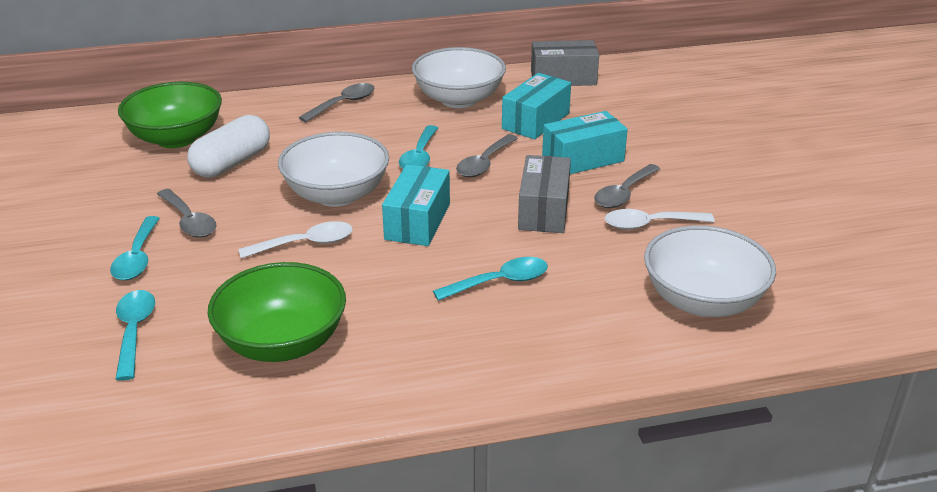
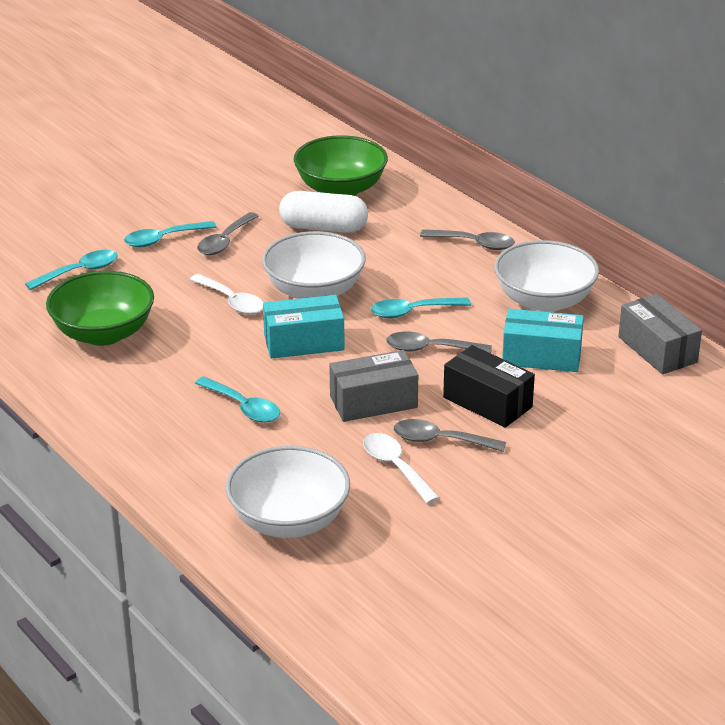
camera: 65 degrees right, 0 degrees up
(583, 159) = (487, 402): turquoise box -> black box

